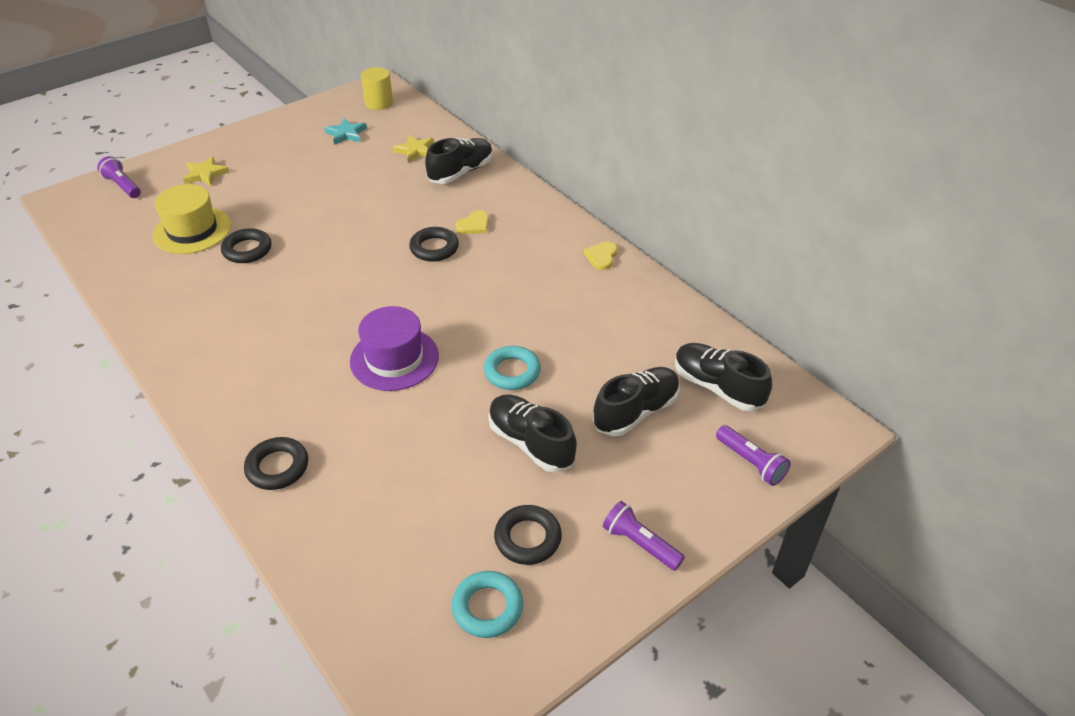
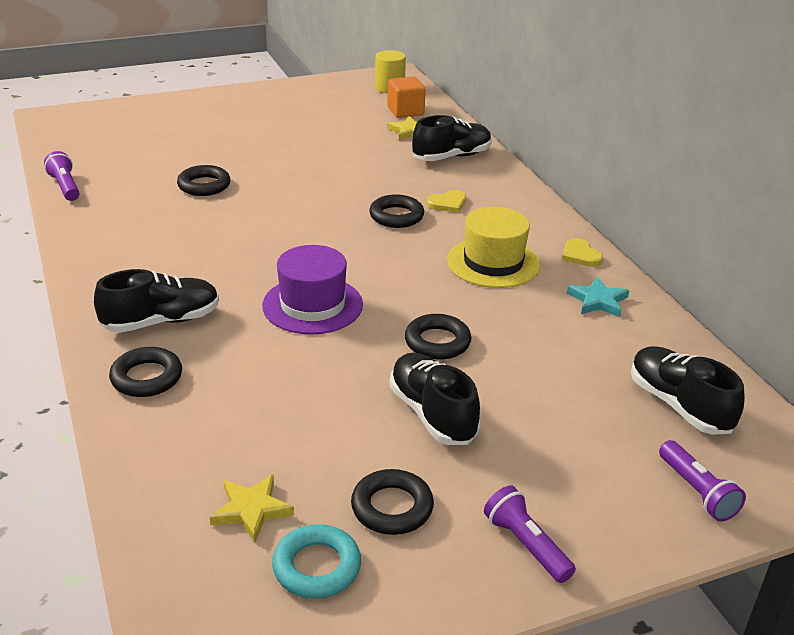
camera: 15 degrees right, 10 degrees down
(123, 186) = (110, 116): purple flashlight -> purple flashlight (65, 187)
(192, 230) = (158, 161): yellow hat -> yellow hat (493, 262)
(205, 174) = (192, 119): yellow star -> yellow star (251, 510)
(346, 134) = (345, 108): turquoise star -> turquoise star (598, 301)
(402, 128) = (405, 111): none -> orange cube
(512, 372) = (437, 342): turquoise ring -> black ring
(601, 257) = (580, 255): yellow heart -> yellow heart turned 60 degrees counterclockwise
(636, 412) = (568, 409): black shoe -> black shoe (161, 321)

